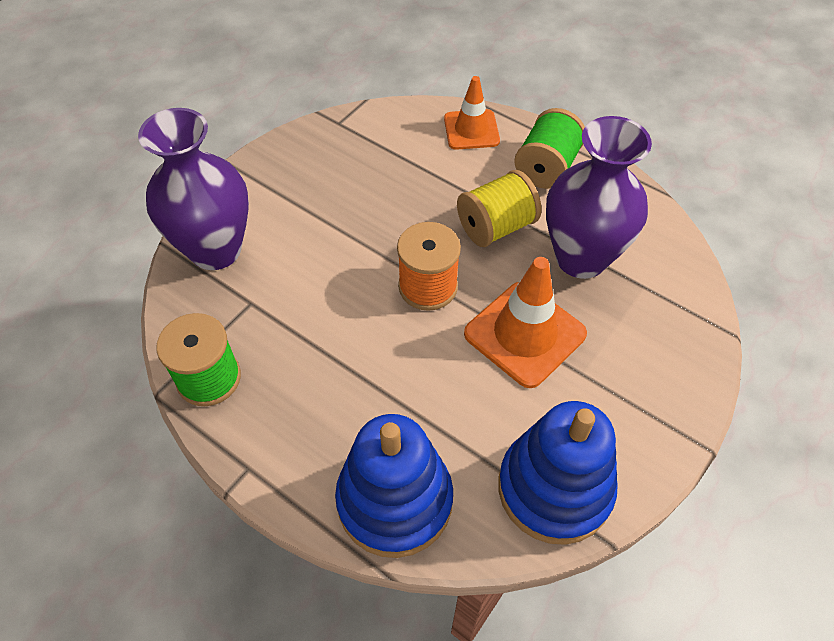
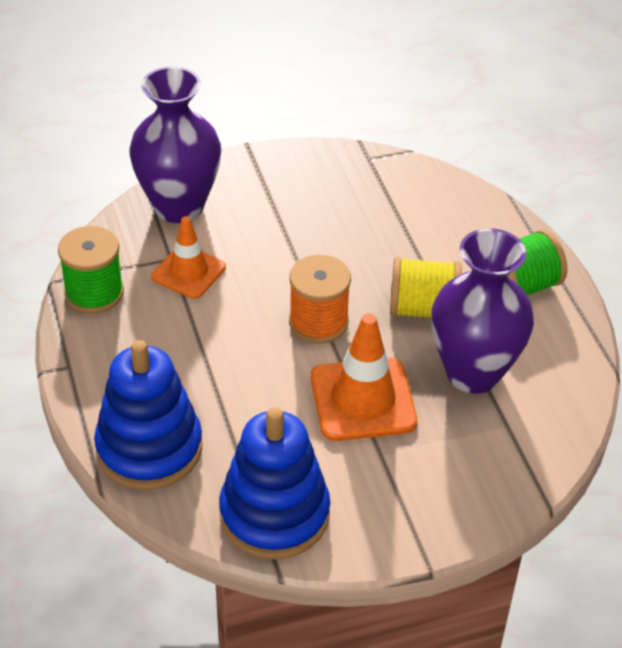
camera: 35 degrees right, 10 degrees down
(471, 130) = (482, 222): orange traffic cone -> orange traffic cone (188, 272)

